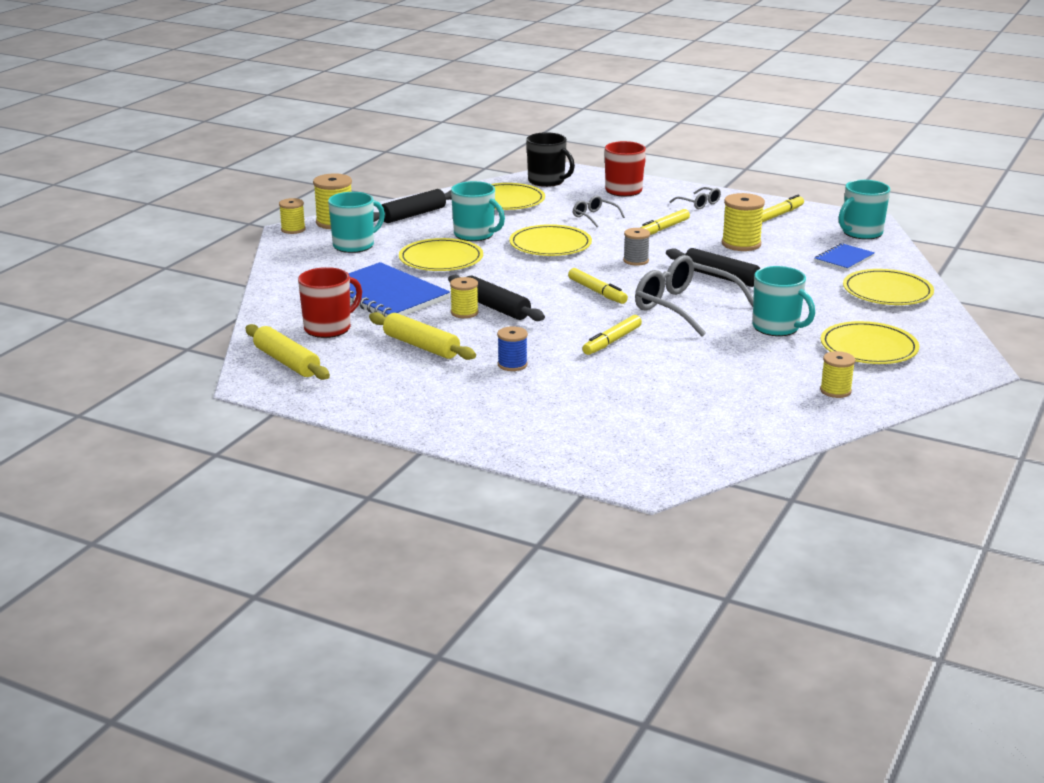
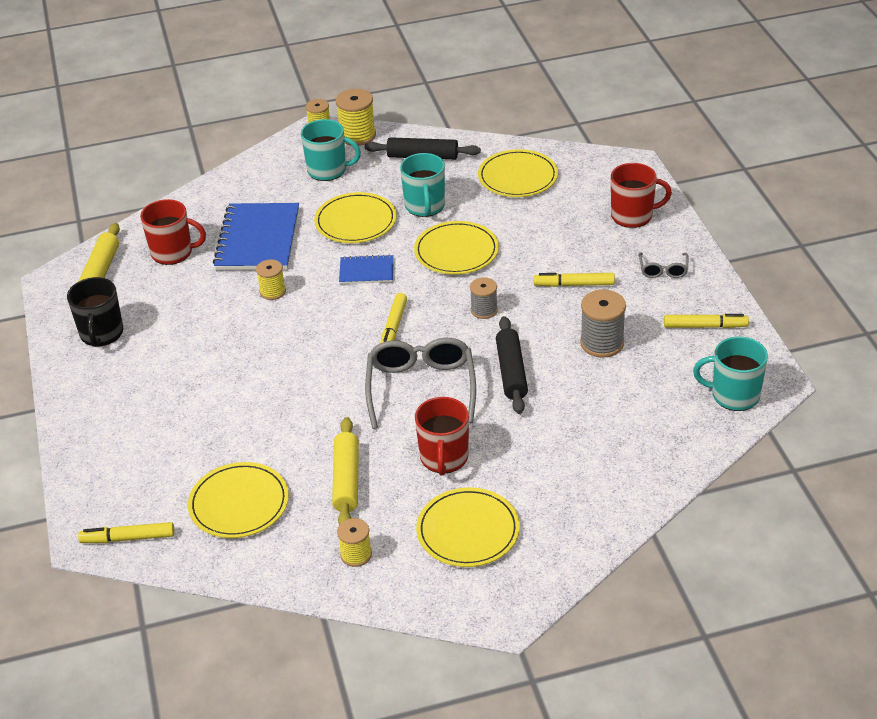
camera: 50 degrees right, 15 degrees up
(421, 346) = (192, 309): yellow rolling pin -> yellow rolling pin (346, 480)
(495, 307) = (299, 299): black rolling pin -> none
(512, 365) = (210, 367): blue spool -> none
(547, 181) = (591, 169): black mug -> black mug (101, 334)
(594, 217) = (548, 237): grey glasses -> none
(612, 341) = (309, 389): yellow marker -> yellow marker (128, 538)
(741, 244) = (602, 343): yellow spool -> grey spool
(777, 328) = (444, 458): turquoise mug -> red mug
(844, 259) = (653, 417): blue notebook -> blue notebook (366, 271)
(887, 292) = (609, 481): yellow plate -> yellow plate (239, 503)

